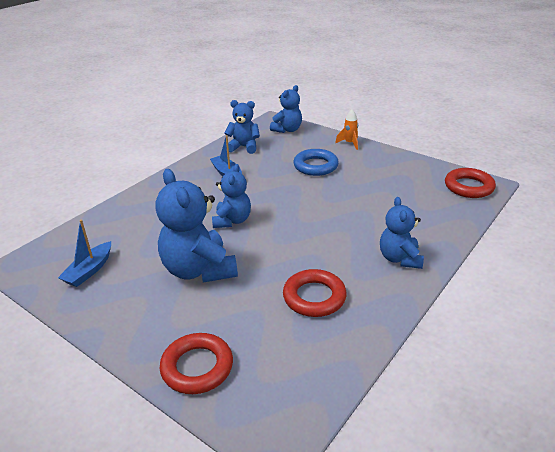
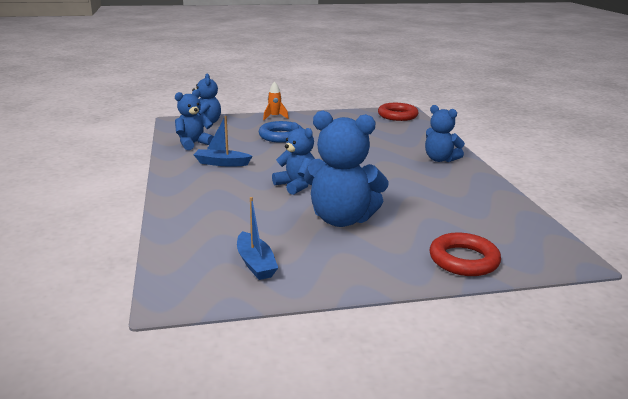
camera: 50 degrees left, 10 degrees down
(314, 297) = (441, 196): red ring -> none

